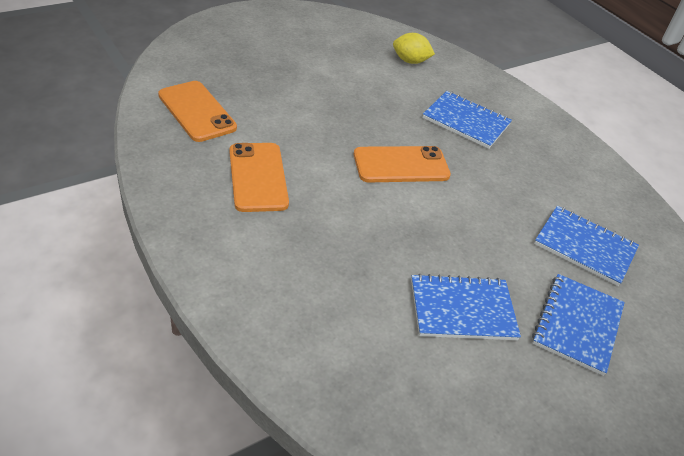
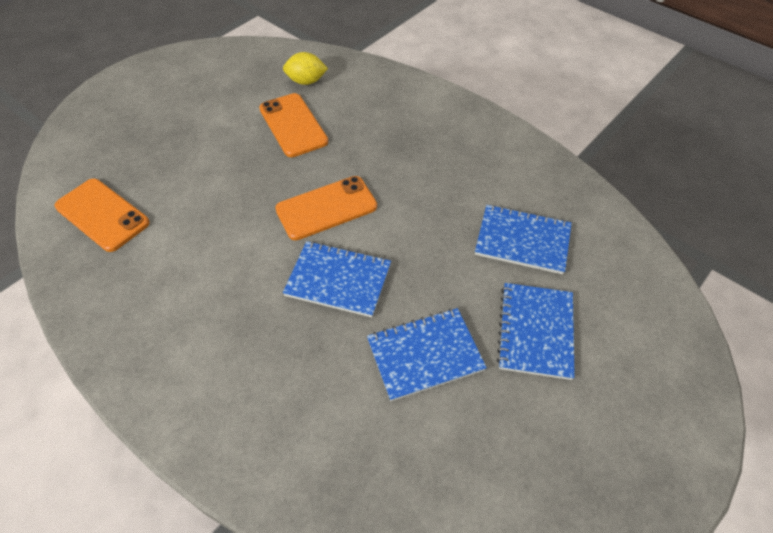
camera: 10 degrees left, 10 degrees up
(257, 177) = (185, 273): orange phone -> orange phone (293, 125)
(466, 121) = (378, 135): blue notebook -> blue notebook (338, 280)

